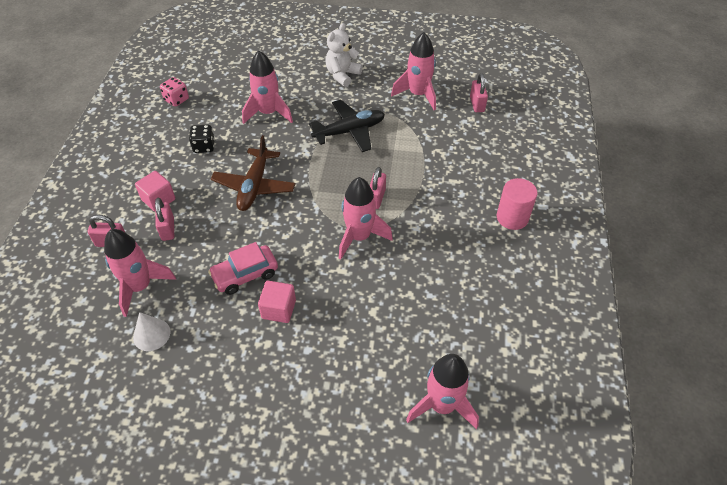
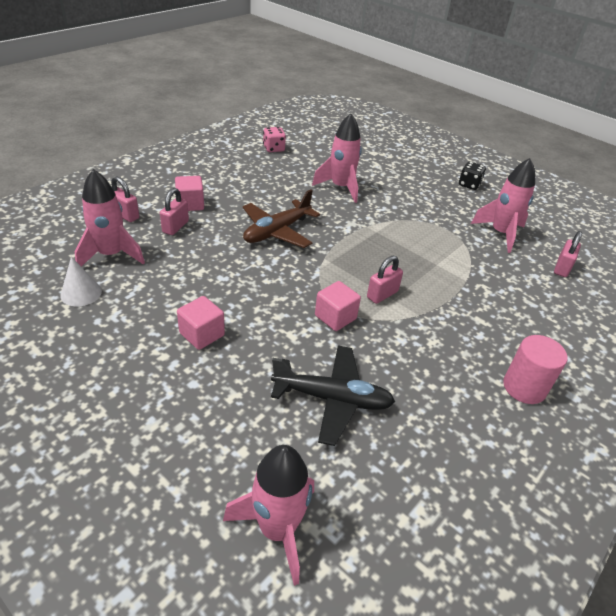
camera: 30 degrees right, 10 degrees down
(204, 147) = (263, 186): black dice -> black dice (469, 185)
(245, 274) = (201, 291): pink car -> none
(342, 75) = (435, 189): white teddy bear -> none
(349, 131) = (404, 232): black plane -> black plane (332, 399)
(359, 237) = (335, 317): pink rocket -> pink cube

